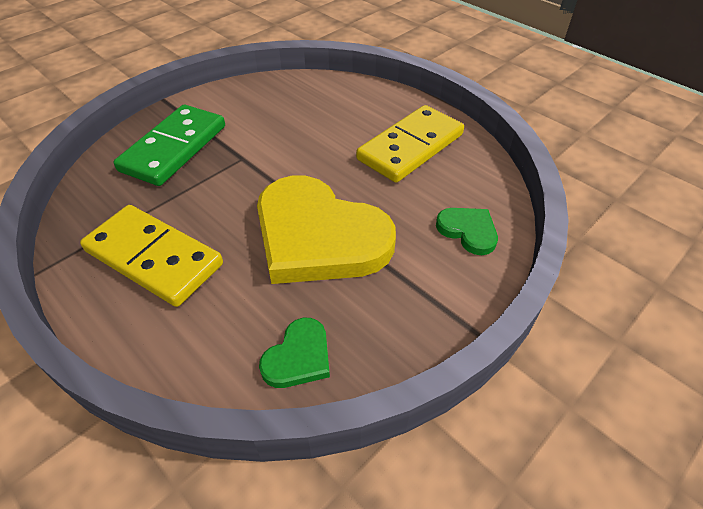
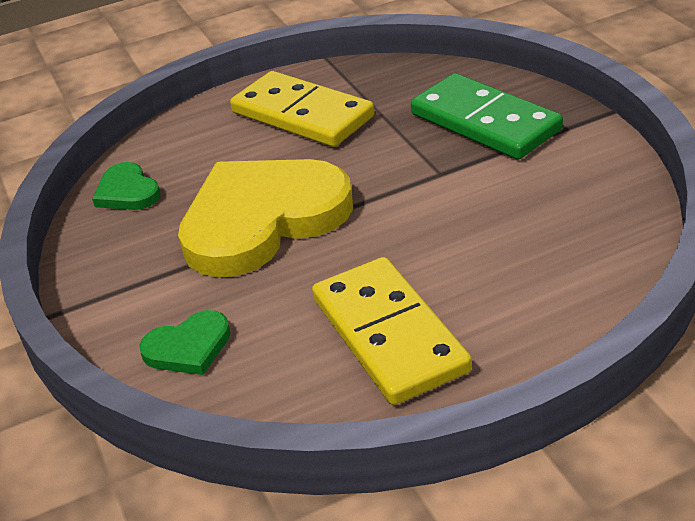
camera: 115 degrees right, 10 degrees down
(153, 258) = (302, 114): yellow domino -> yellow domino turned 75 degrees clockwise

